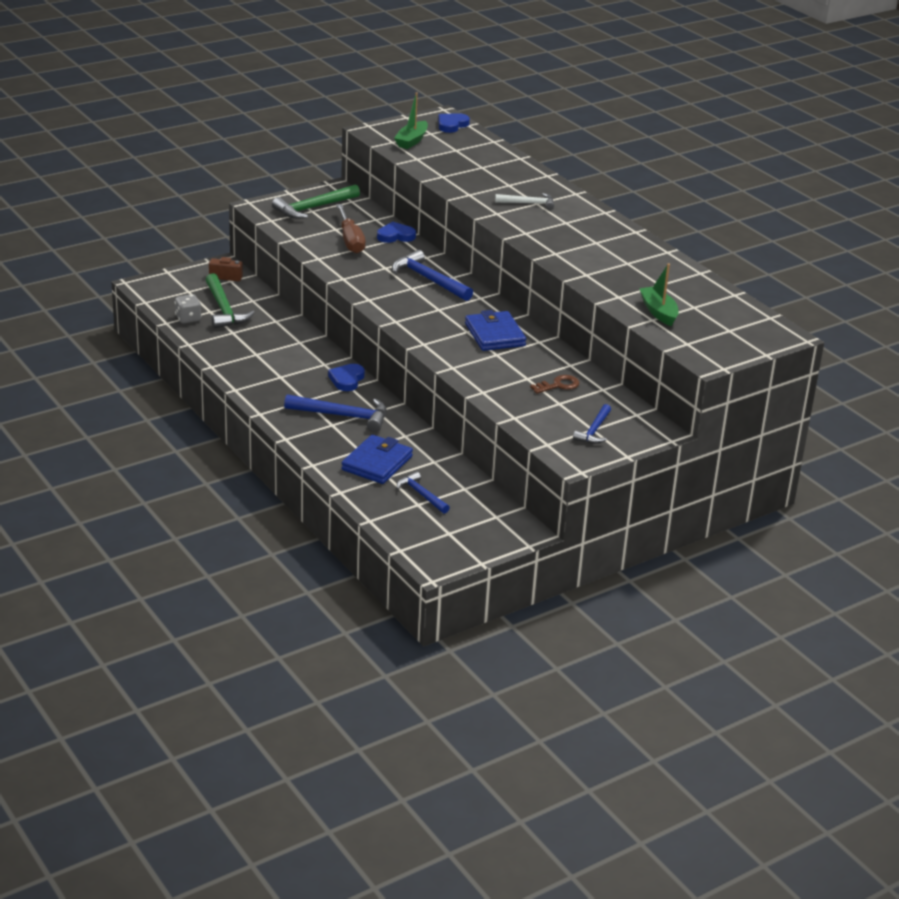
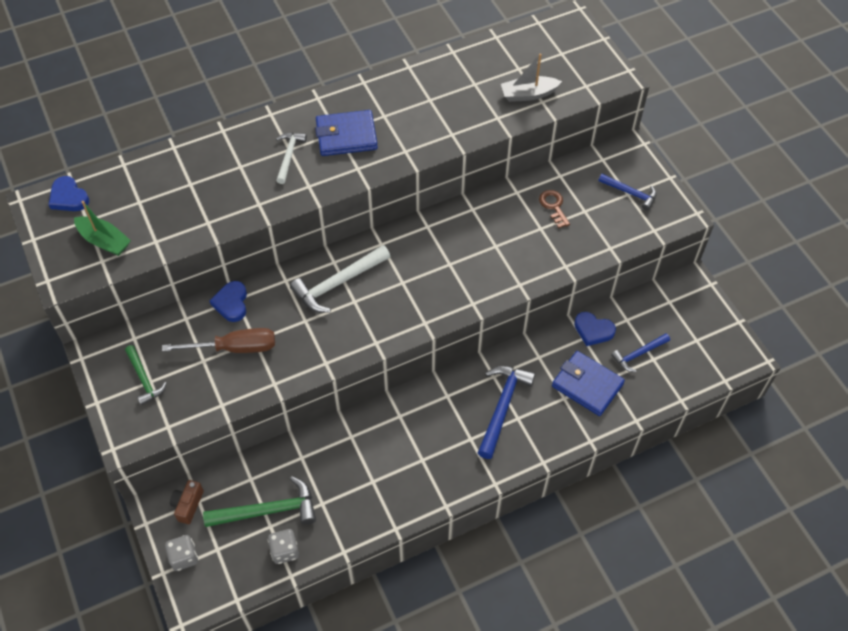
camera: 80 degrees left, 25 degrees up
(181, 278) = (184, 557): none -> grey dice
(313, 208) = (144, 379): green hammer -> green hammer, size x0.61
(347, 380) = (433, 397): blue heart -> blue heart (593, 330)
(429, 280) = (338, 283): blue hammer -> white hammer
(495, 335) = (458, 242): blue wallet -> blue wallet (346, 136)
(658, 312) = (528, 94): green boat -> grey boat

